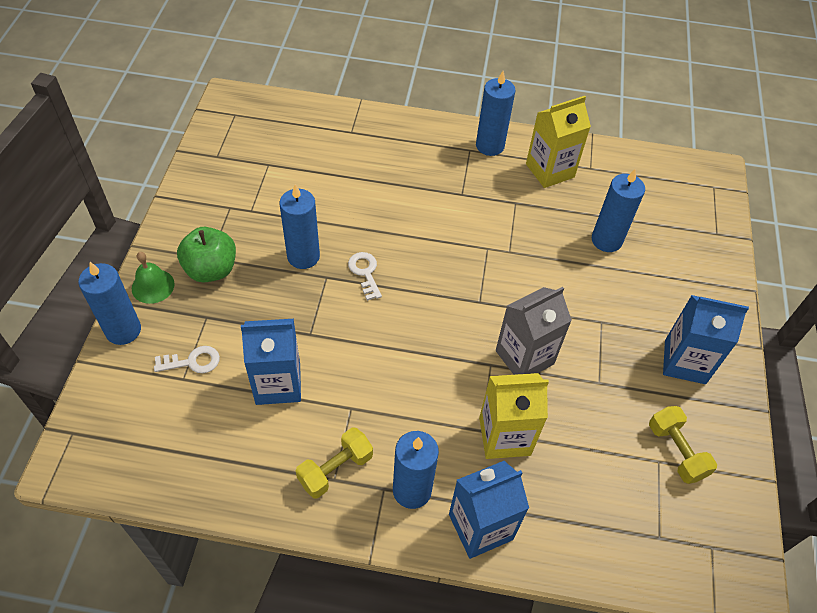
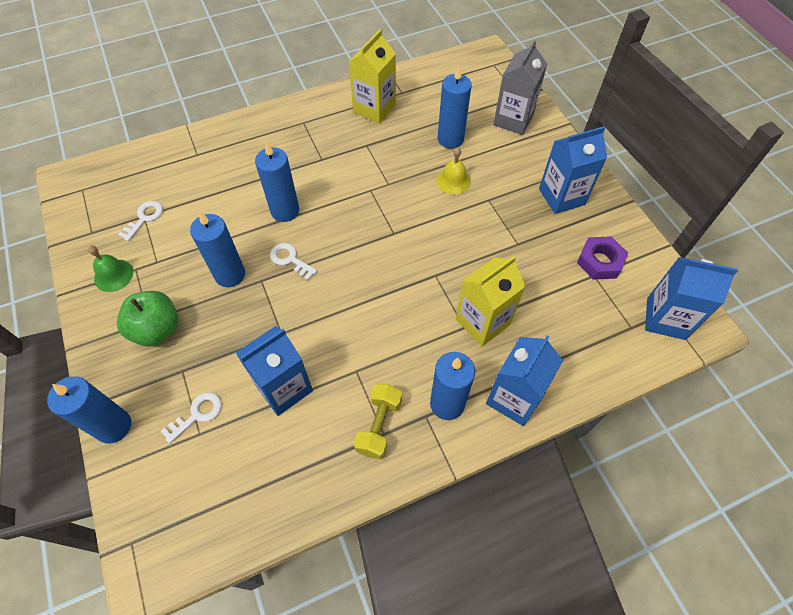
camera: 30 degrees left, 5 degrees up
(153, 286) = (113, 373): green bell -> green bell (113, 275)
(267, 167) = (144, 218): none -> white key
(490, 146) = (316, 112): blue candle -> blue candle (285, 211)
(524, 357) = (455, 256): grey carton -> grey carton (513, 120)
(578, 283) = (453, 181): none -> yellow bell
(676, 451) = (600, 261): yellow dumbbell -> purple nut
(706, 552) = (665, 318): none -> blue carton

